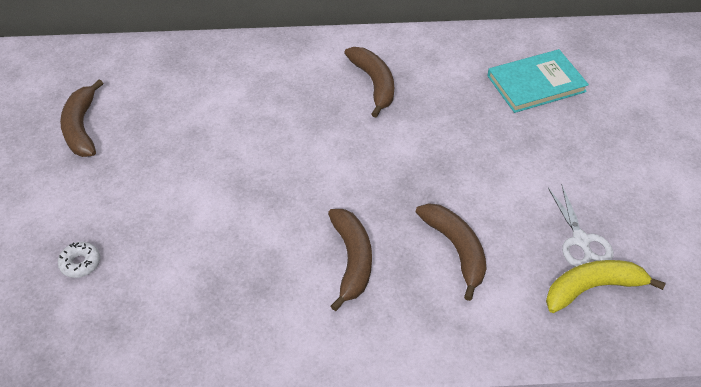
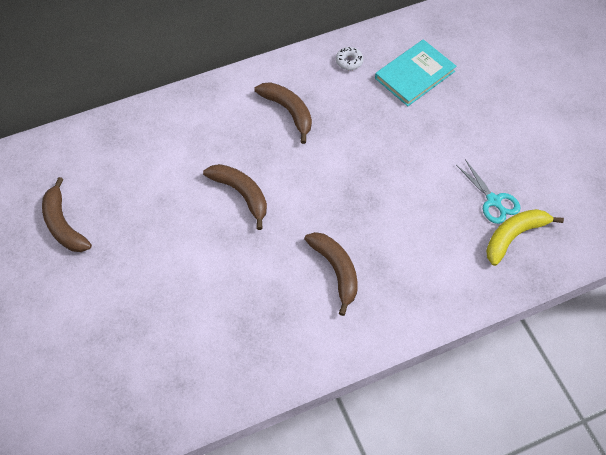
camera: 20 degrees left, 10 degrees up
(80, 263) = (127, 342): white donut -> white donut (349, 61)
(456, 249) = (408, 237): brown banana -> brown banana (241, 194)
(581, 241) = (493, 201): white scissors -> turquoise scissors

